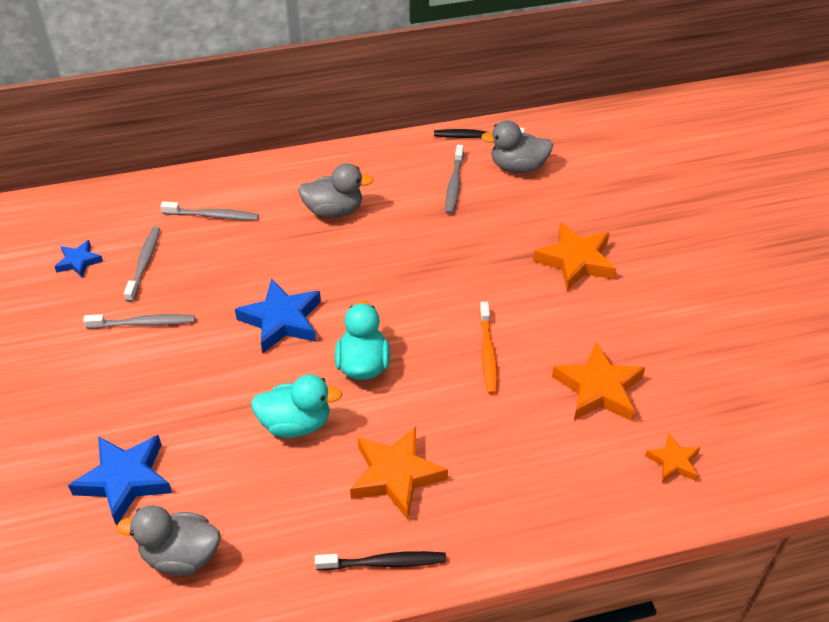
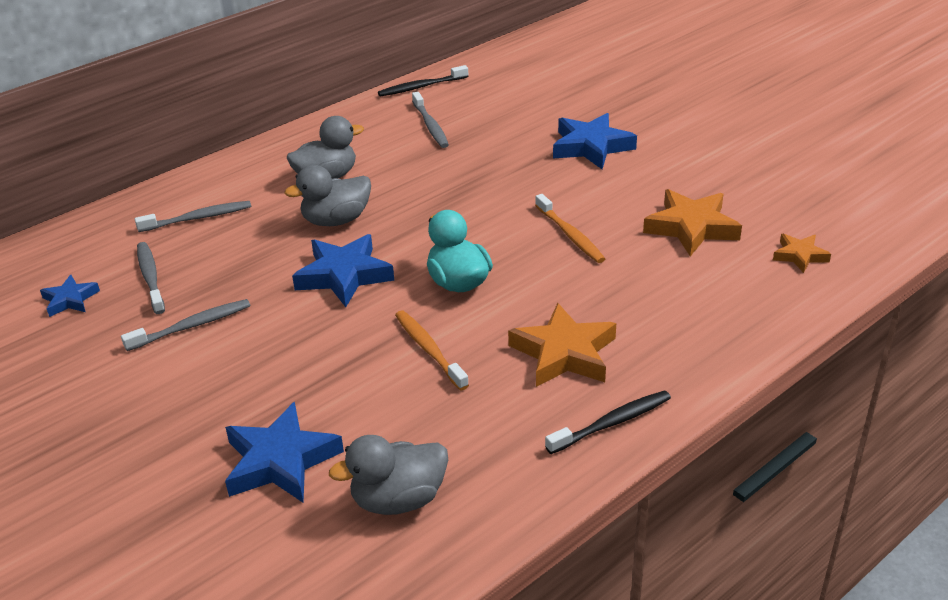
camera: 25 degrees left, 10 degrees down
(296, 424) = (429, 349): turquoise duck -> orange toothbrush
(517, 167) = (479, 97): grey duck -> grey duck (336, 220)
(575, 261) = (591, 147): orange star -> blue star

